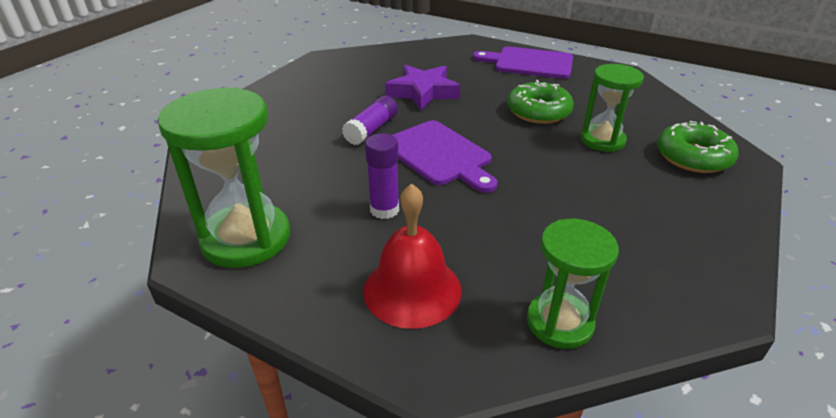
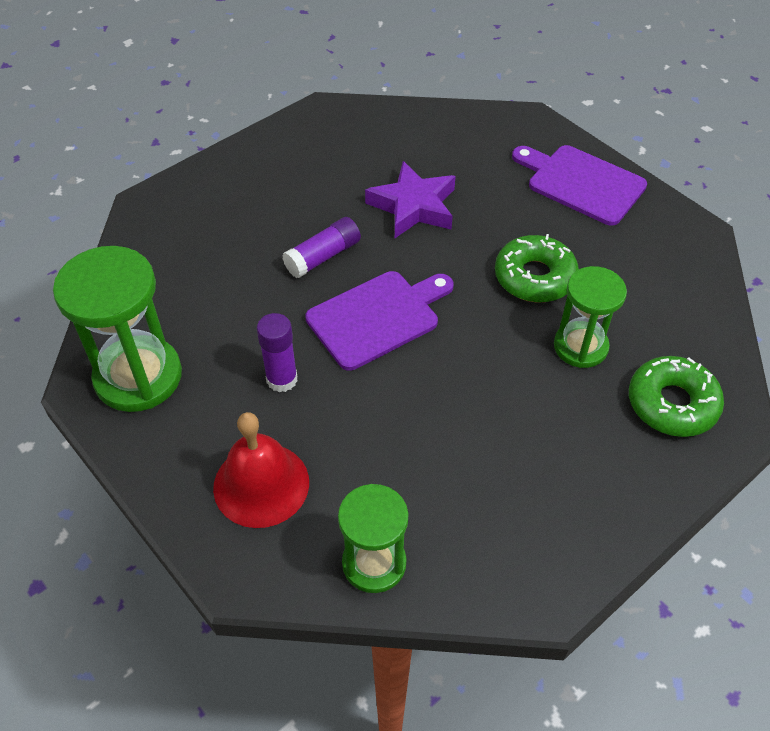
camera: 20 degrees right, 15 degrees up
(439, 155) = (377, 317): purple cutting board -> purple cutting board turned 105 degrees counterclockwise

